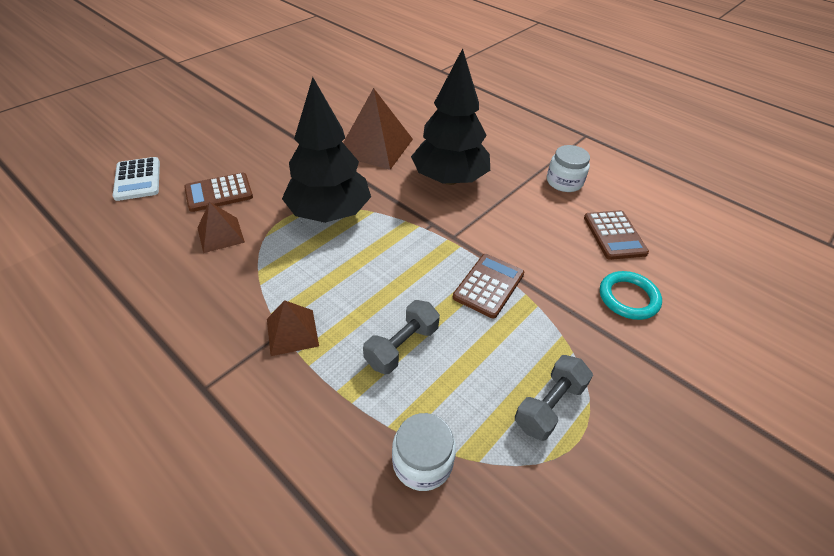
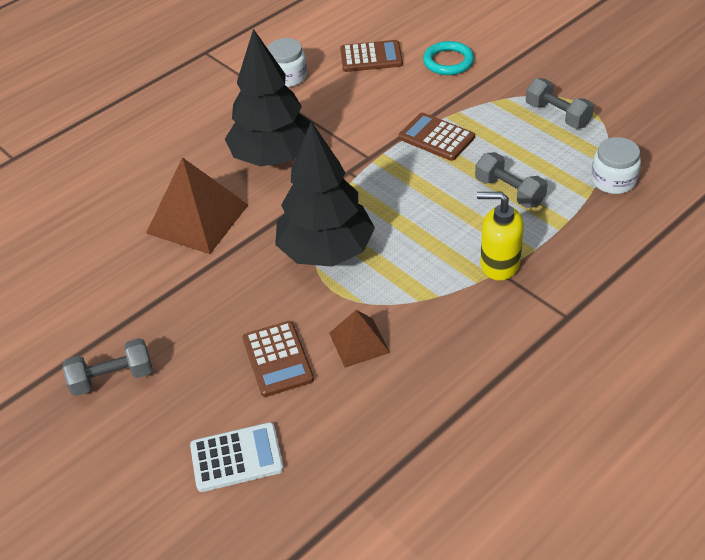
camera: 80 degrees left, 0 degrees up
(228, 126) = (112, 378): none -> grey dumbbell
(292, 332) = (499, 264): brown pyramid -> yellow soap dispenser

